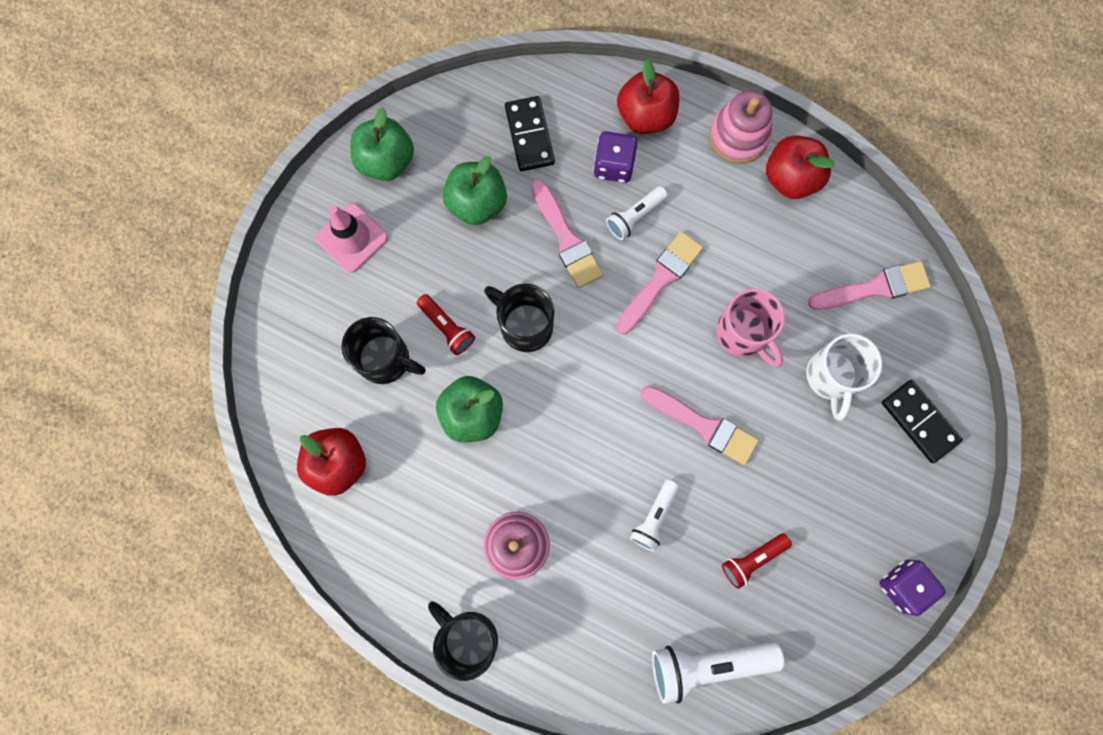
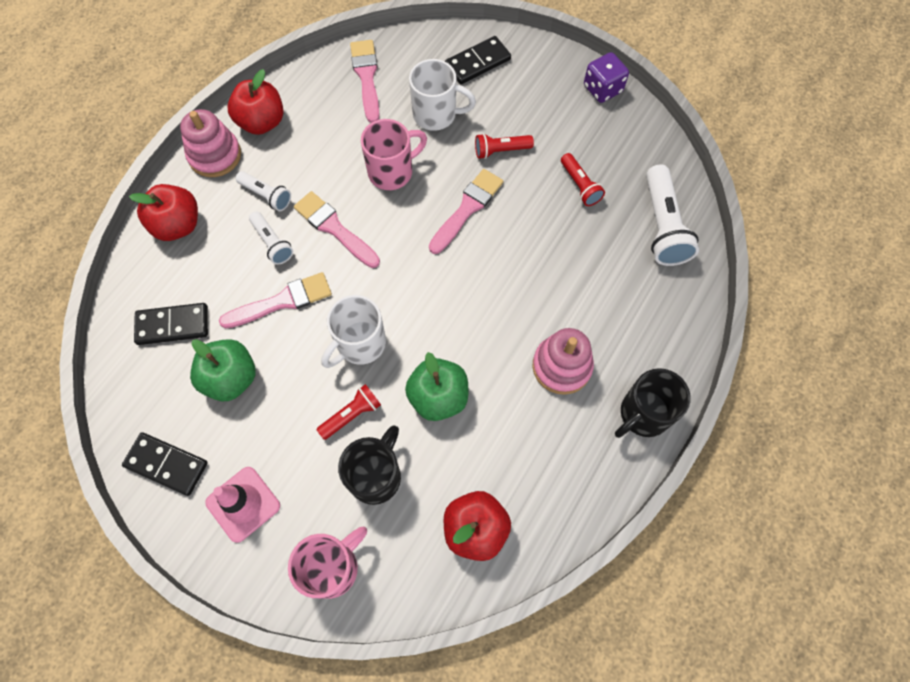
camera: 85 degrees left, 10 degrees down
(296, 330) = (332, 567): none -> pink mug
(386, 160) = (166, 464): green apple -> black domino
(525, 325) = (360, 344): black mug -> white mug
(613, 165) = (220, 255): purple dice -> none
(654, 517) = (542, 253): white flashlight -> white flashlight (266, 195)
(789, 459) = (500, 151): none -> red flashlight

